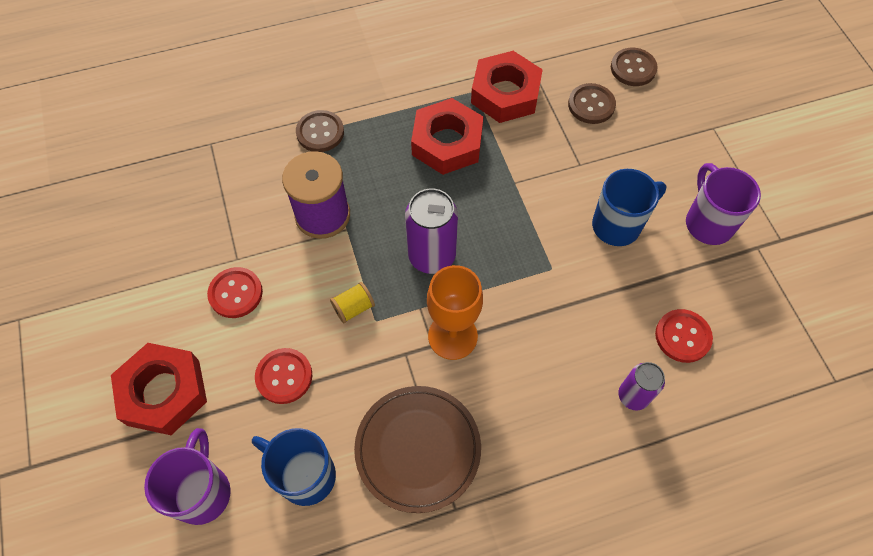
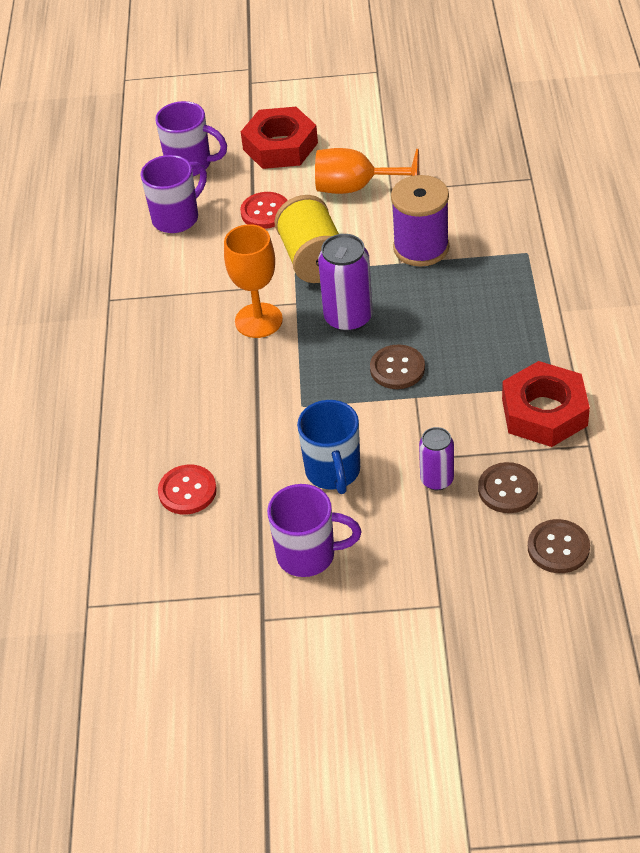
camera: 110 degrees right, 15 degrees down
(235, 293) = (356, 188): red button -> orange goblet
(305, 475) = (177, 218): blue mug -> purple mug
(320, 132) = (525, 254): brown button -> brown button (397, 368)
(353, 308) = (313, 259): yellow spool -> yellow spool, size x2.12
(418, 449) = (167, 284): brown plate -> none
(447, 143) = (485, 350): red nut -> none
(633, 396) = (146, 436): purple can -> purple can (437, 480)

